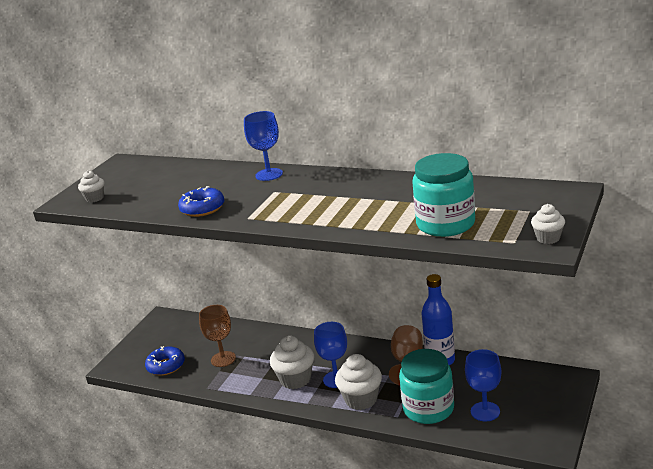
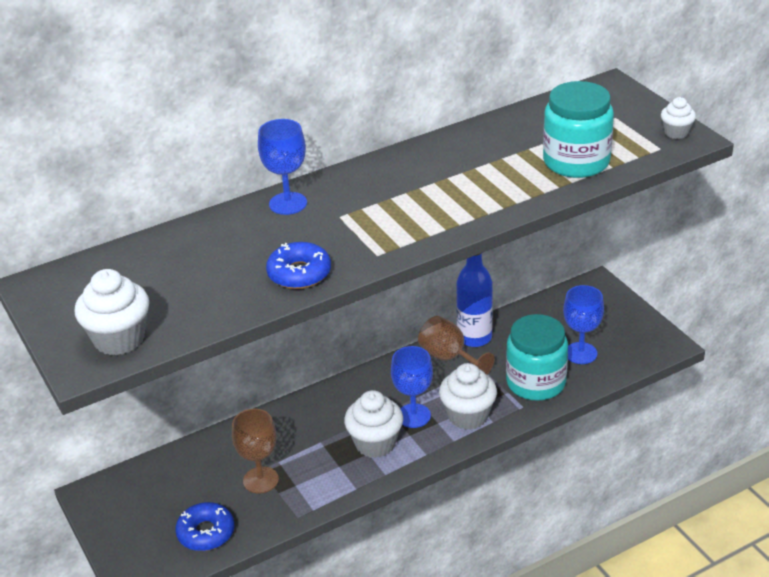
camera: 55 degrees left, 10 degrees up
(95, 198) = (119, 339): white cupcake -> white cupcake, size x1.77

